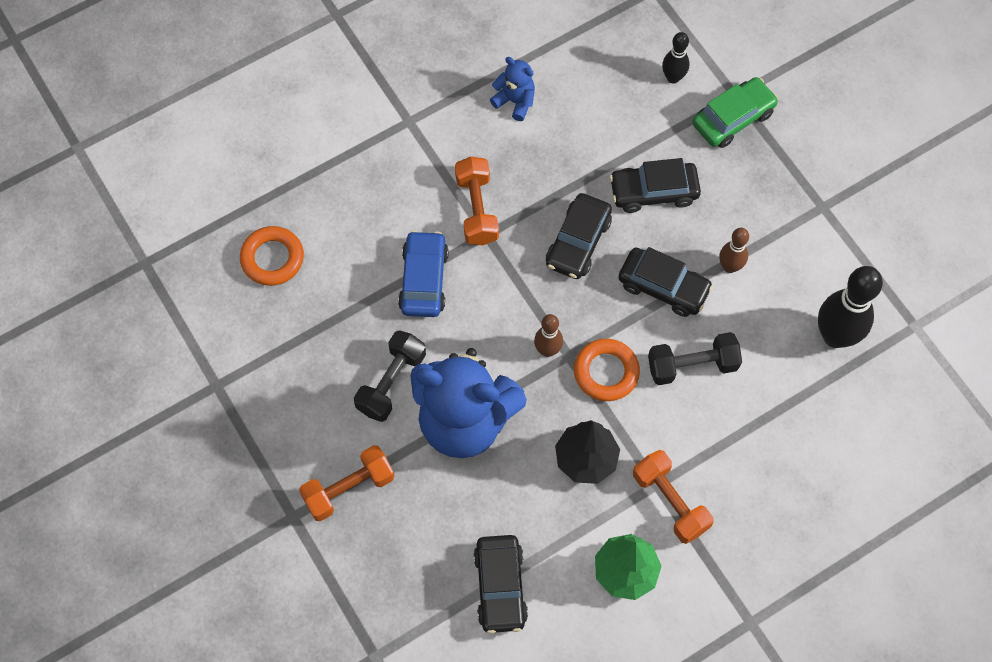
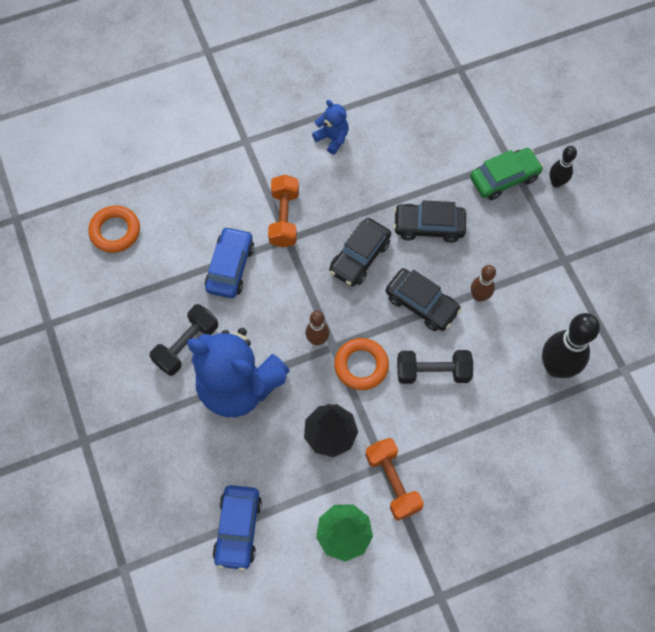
camera: 10 degrees right, 0 degrees up
(348, 488) = (133, 425): orange dumbbell -> none
(500, 587) = (238, 529): black car -> blue car
(673, 77) = (462, 139): black bowling pin -> black bowling pin (556, 182)

